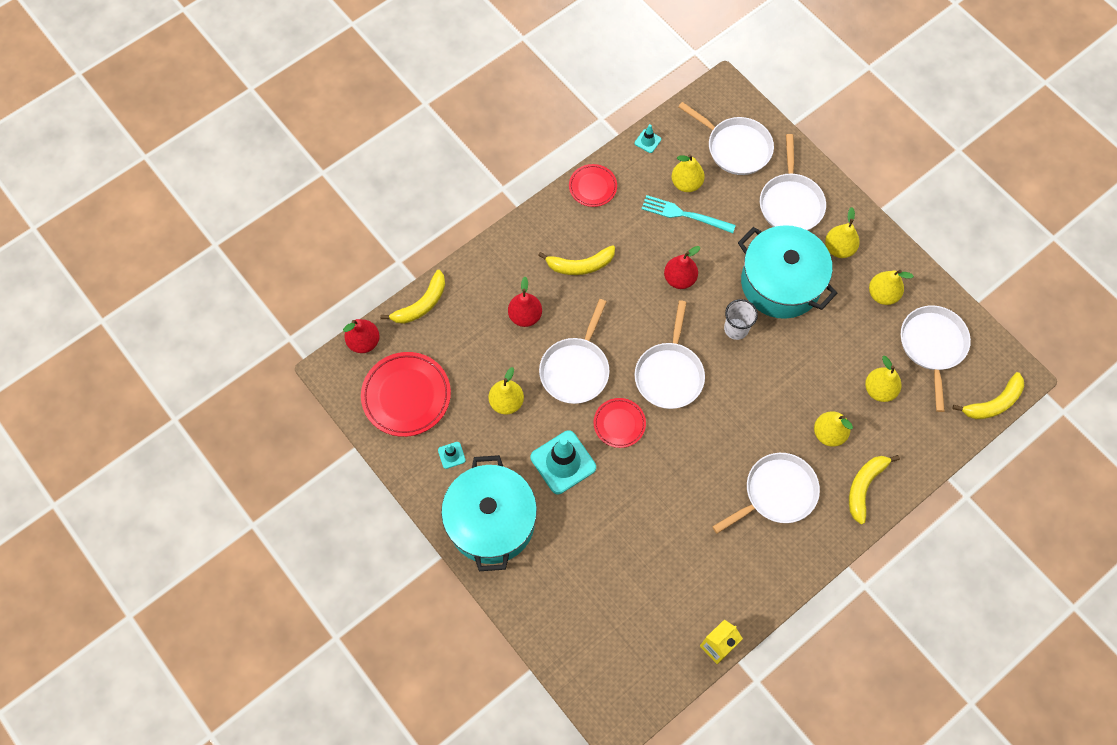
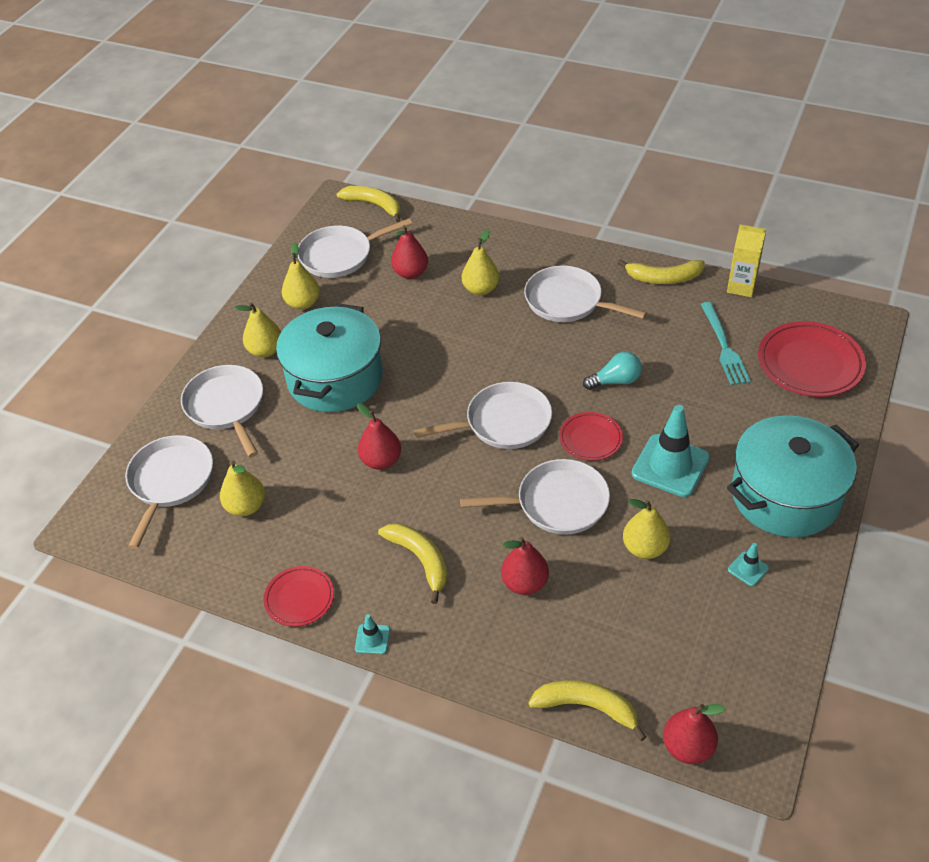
camera: 115 degrees left, 20 degrees down
(406, 396) = (718, 654): red plate -> red plate (810, 364)
(647, 141) = (199, 571): turquoise traffic cone -> turquoise traffic cone (372, 639)
(666, 475) = (615, 381): none -> turquoise light bulb
(684, 214) = (291, 491): turquoise fork -> turquoise fork (724, 346)
(736, 329) = (413, 392): white cup -> none
(790, 203) = (226, 407): white pan -> white pan turned 90 degrees counterclockwise
(864, 486) = (515, 251): yellow banana -> yellow banana (663, 278)
(879, 390) = (410, 273): yellow pear -> red pear

